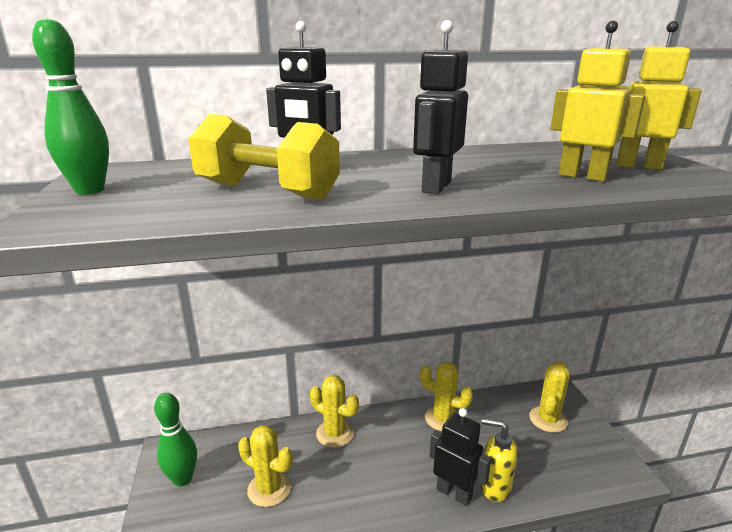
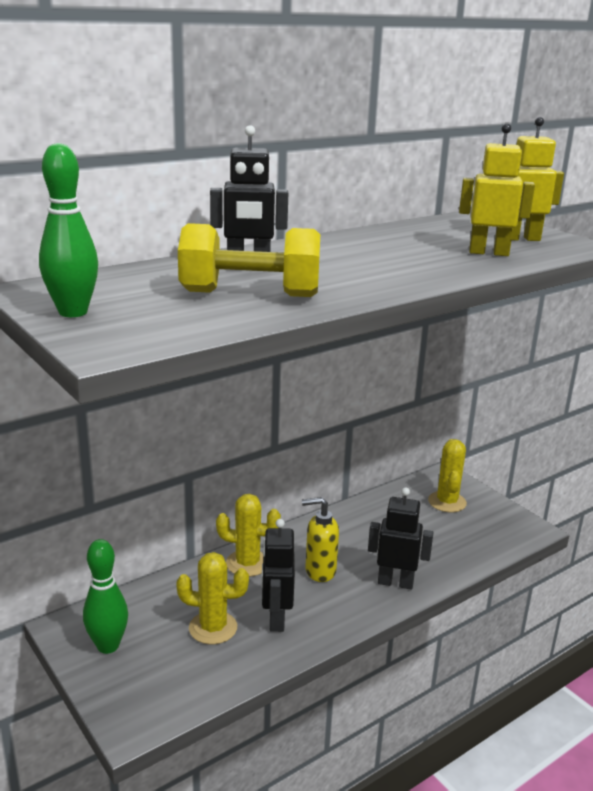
camera: 25 degrees left, 0 degrees up
(435, 187) = (387, 275): black robot -> black robot (276, 619)
(443, 418) = (349, 524): yellow cactus -> none
(494, 487) = (428, 568): yellow soap dispenser -> yellow soap dispenser (319, 571)

